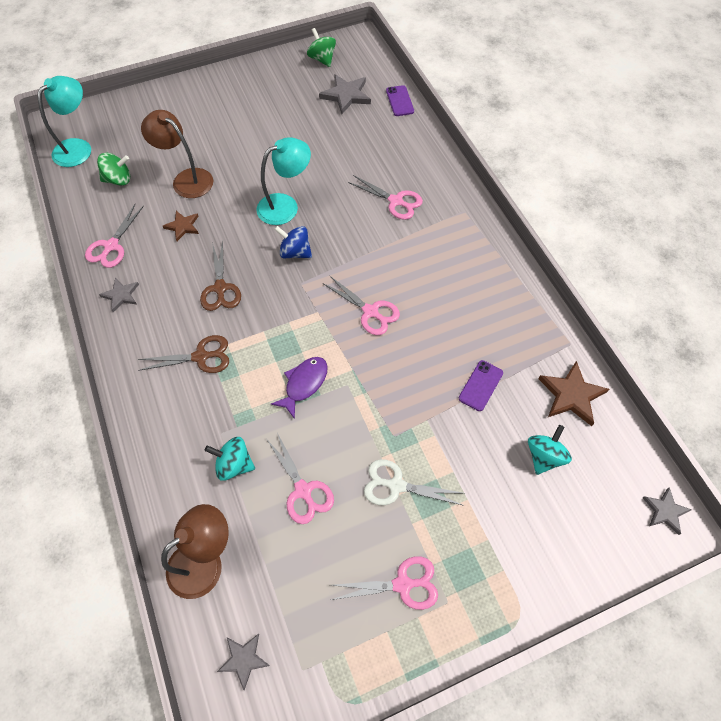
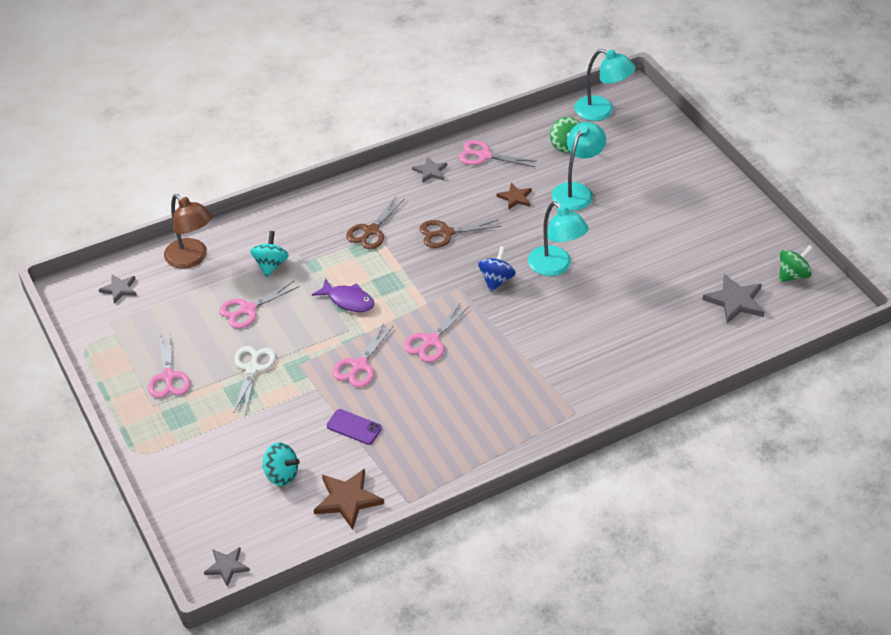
camera: 85 degrees right, 15 degrees down
(186, 179) = (576, 191): brown lamp -> turquoise lamp
(201, 357) = (371, 231): brown scissors -> brown scissors turned 45 degrees clockwise
(395, 201) = (578, 353): pink scissors -> pink scissors (359, 365)
(400, 101) = (739, 350): purple phone -> none

